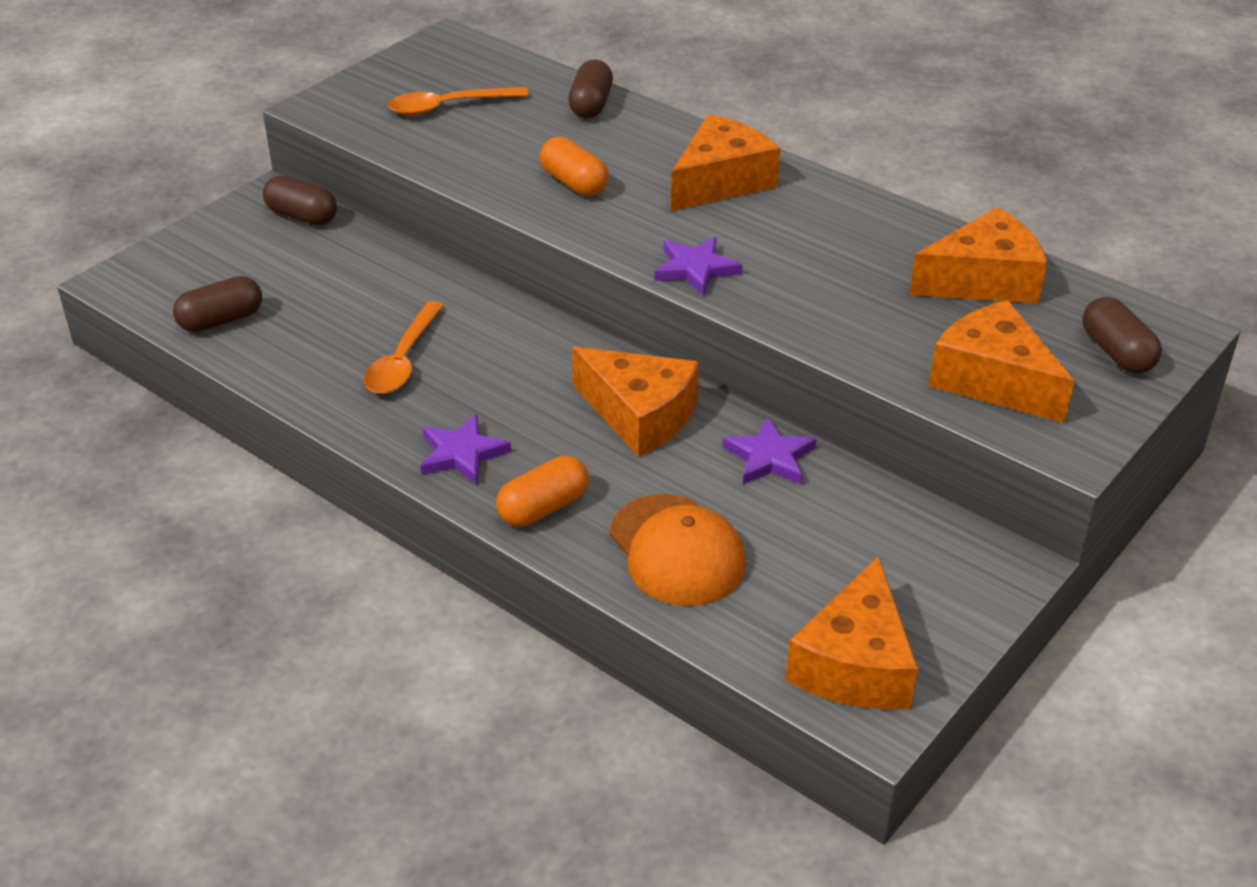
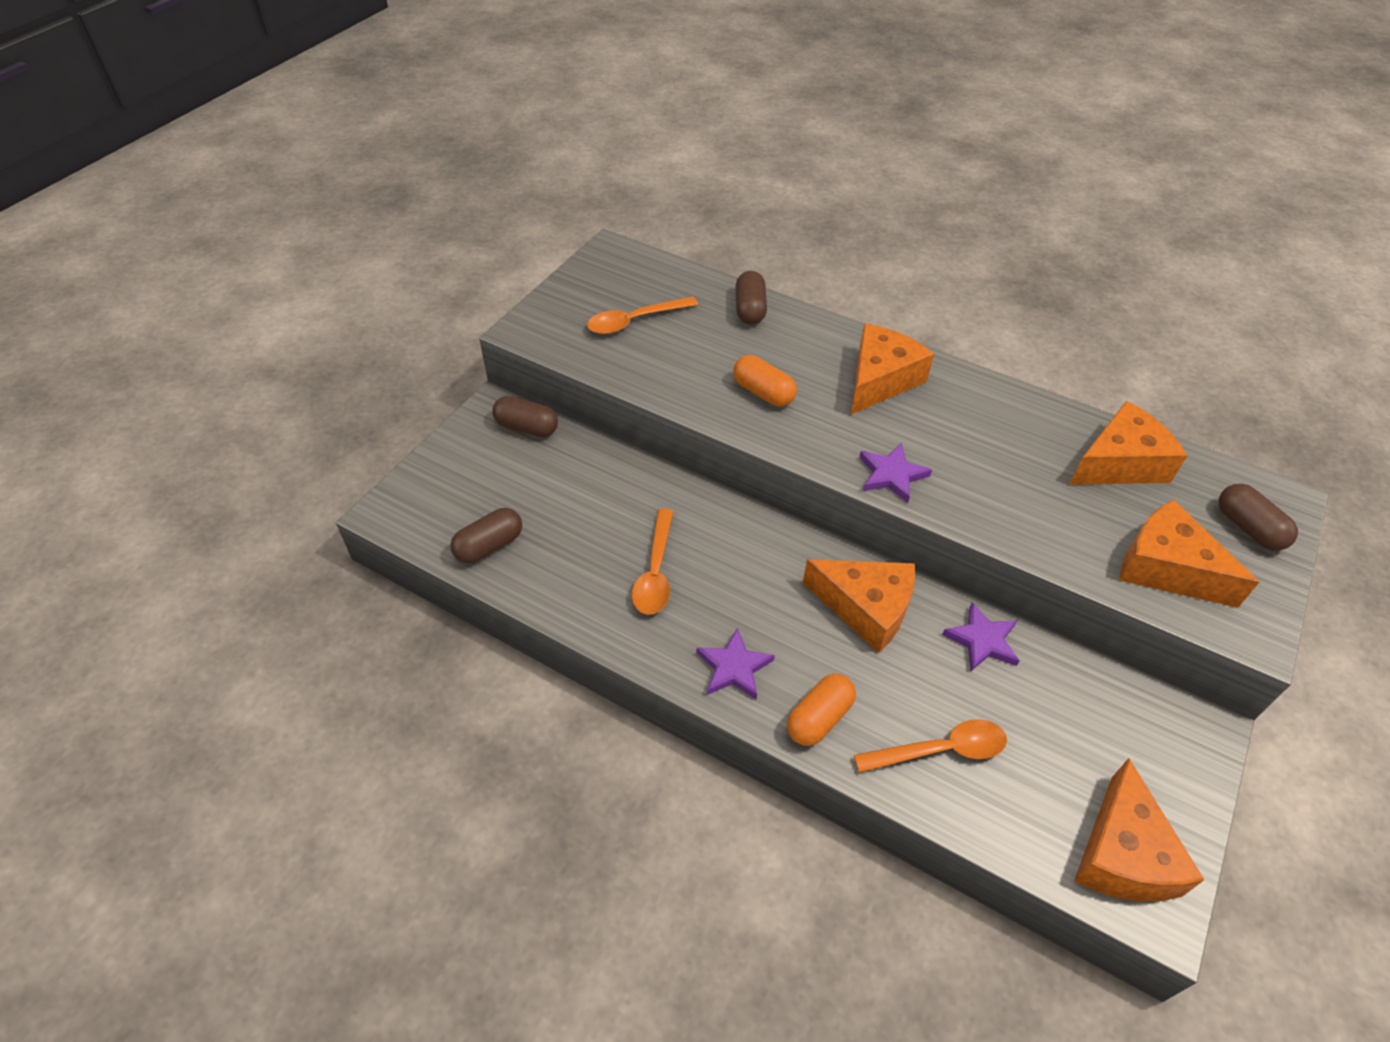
camera: 10 degrees left, 10 degrees up
(677, 550) = (941, 750): orange cap -> orange spoon

